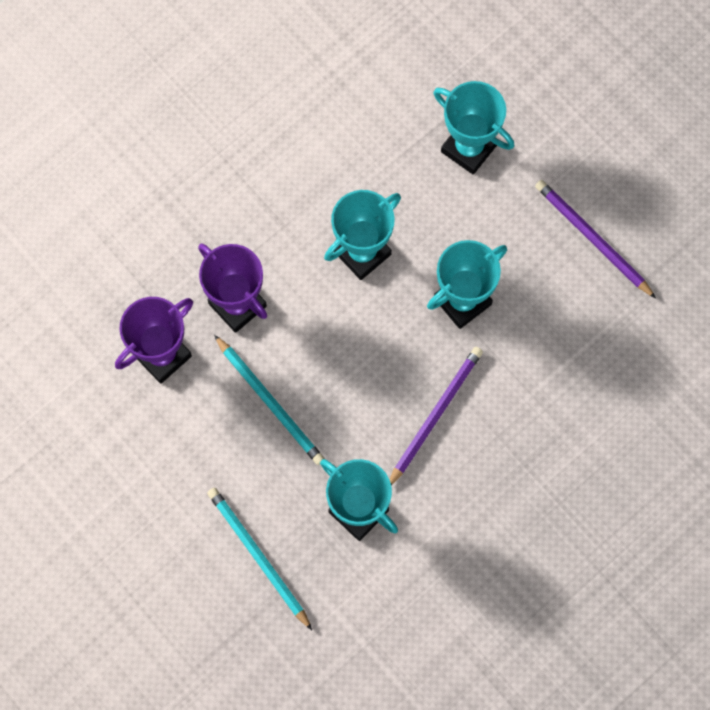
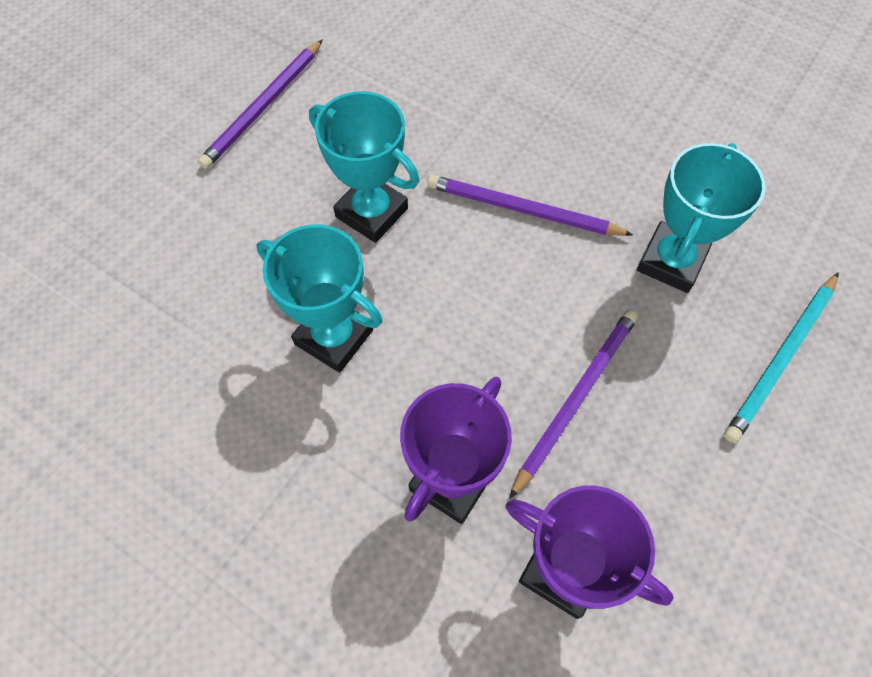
camera: 105 degrees left, 10 degrees down
(270, 402) = (576, 398): turquoise pencil -> purple pencil
(469, 148) = (163, 248): turquoise trophy -> none

